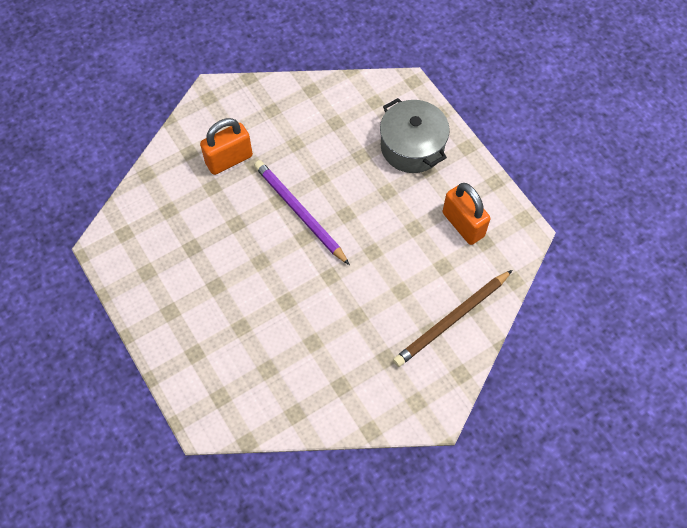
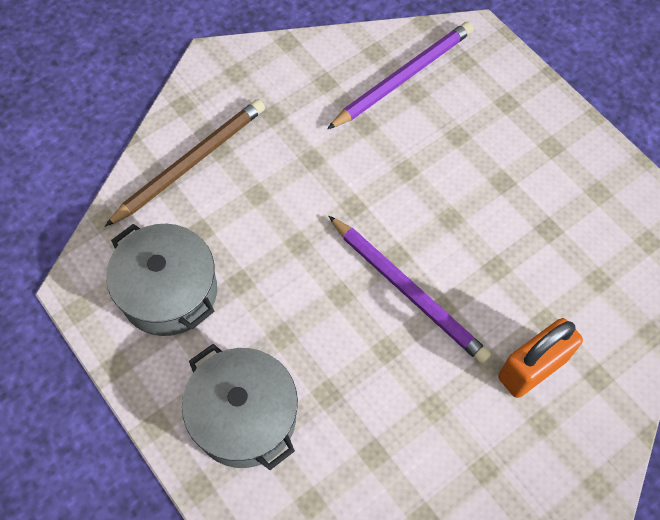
camera: 175 degrees right, 0 degrees up
(274, 384) = (403, 77): none -> purple pencil
(463, 224) = (169, 292): orange padlock -> grey pot

